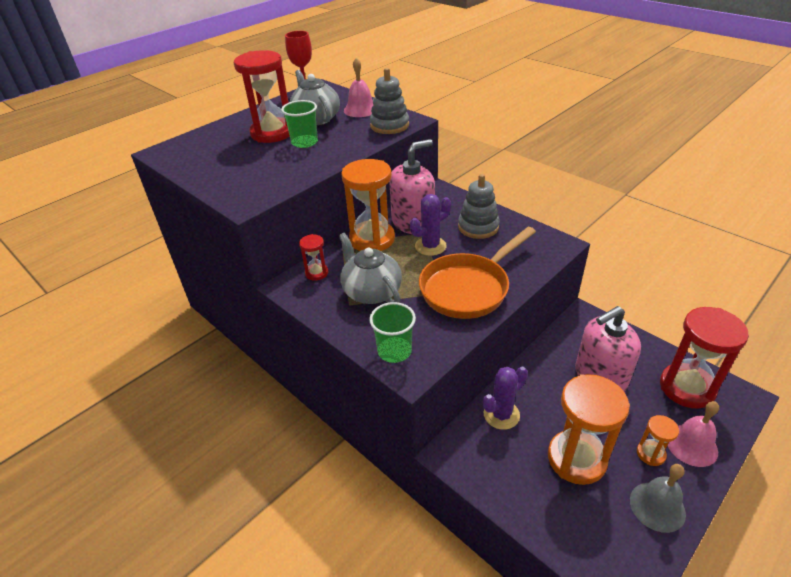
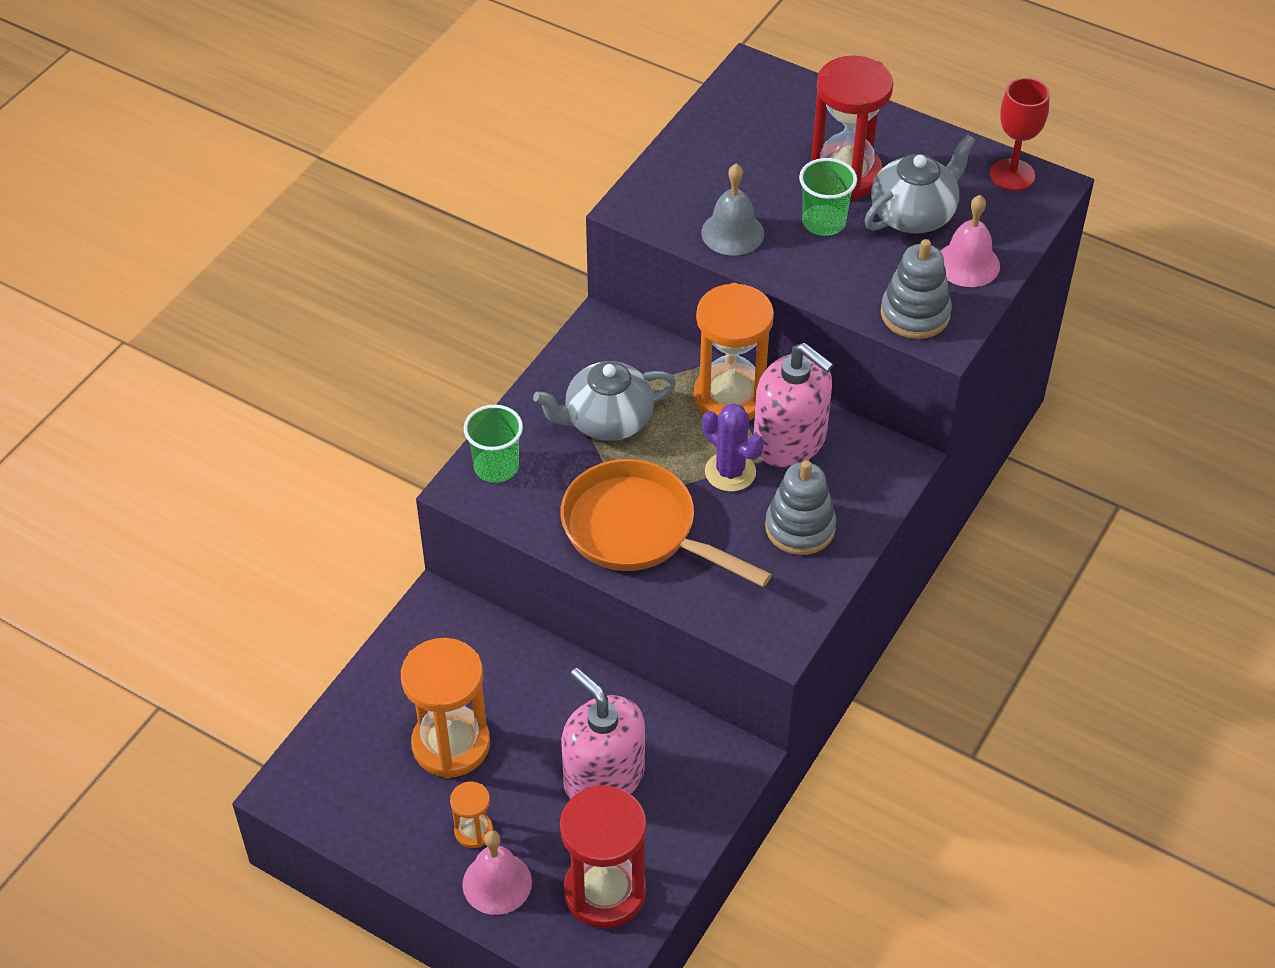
camera: 75 degrees right, 10 degrees up
(316, 273) = (633, 351): red hourglass -> none
(371, 291) = (607, 420): grey teapot -> grey teapot turned 150 degrees counterclockwise
(501, 414) = (508, 656): purple cactus -> none
(657, 506) = (394, 831): grey bell -> grey bell (732, 233)

